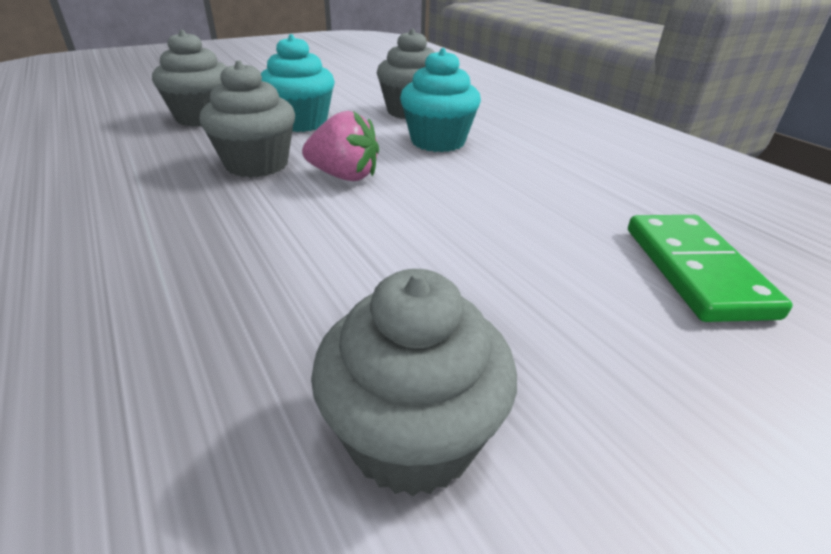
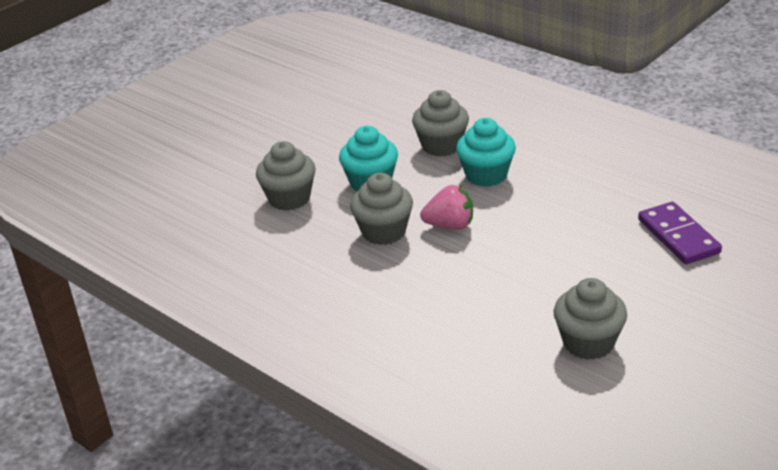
camera: 15 degrees left, 0 degrees up
(694, 270) = (678, 236): green domino -> purple domino

